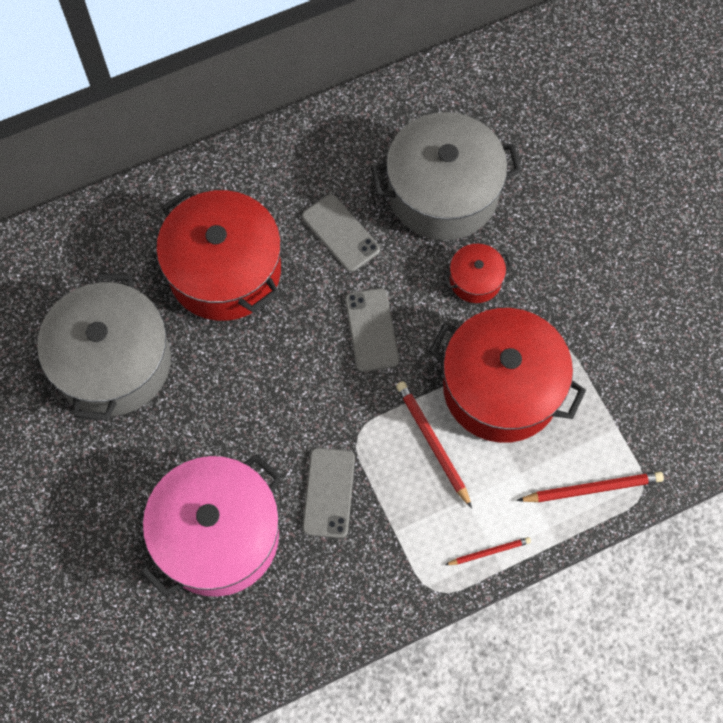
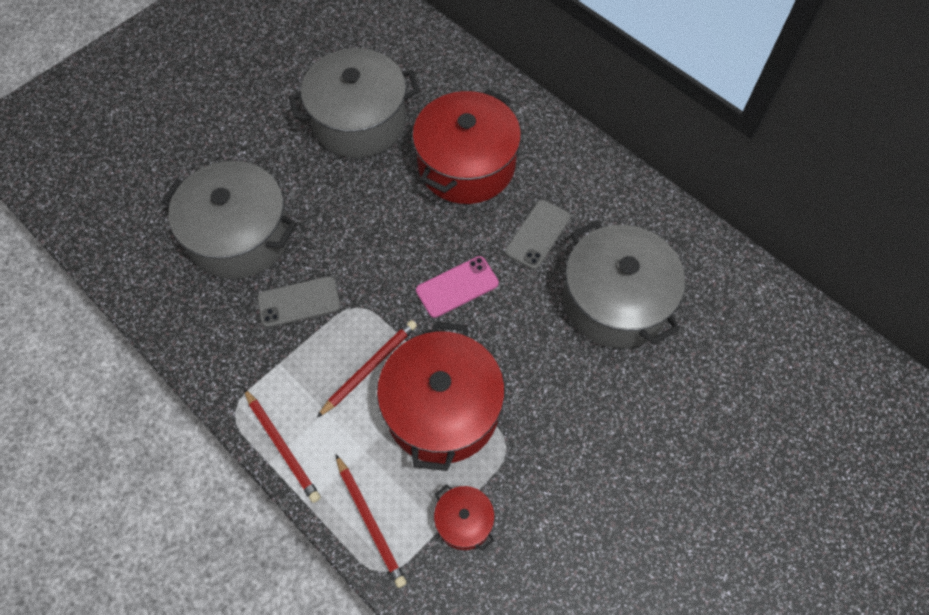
camera: 70 degrees right, 5 degrees down
(218, 536) = (240, 236): pink pot -> grey pot
(372, 330) = (457, 287): grey phone -> pink phone
(475, 280) = (540, 355): red pot -> red pot (464, 521)
(489, 552) = (282, 446): red pencil -> red pencil, size x1.69

